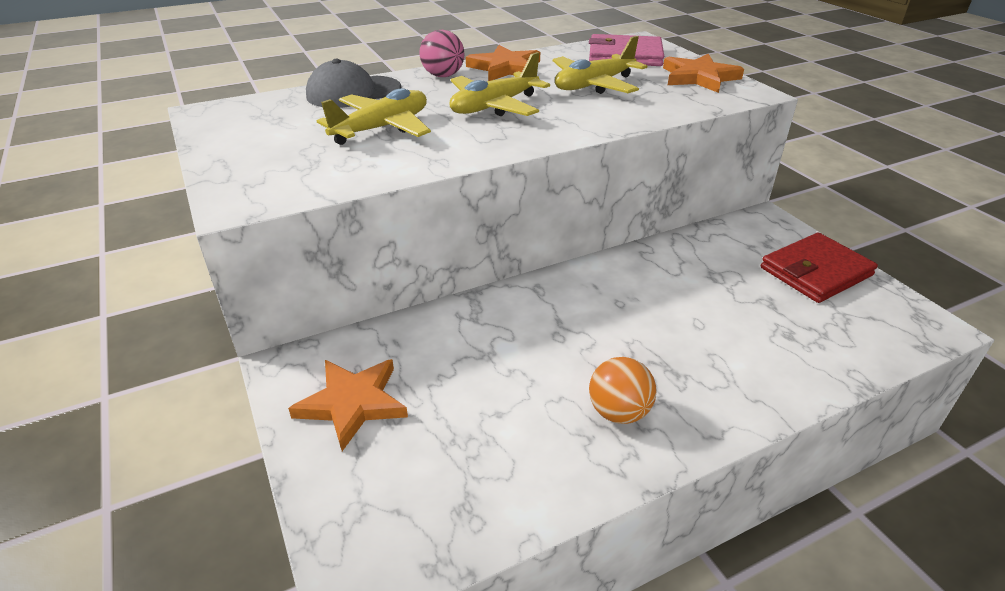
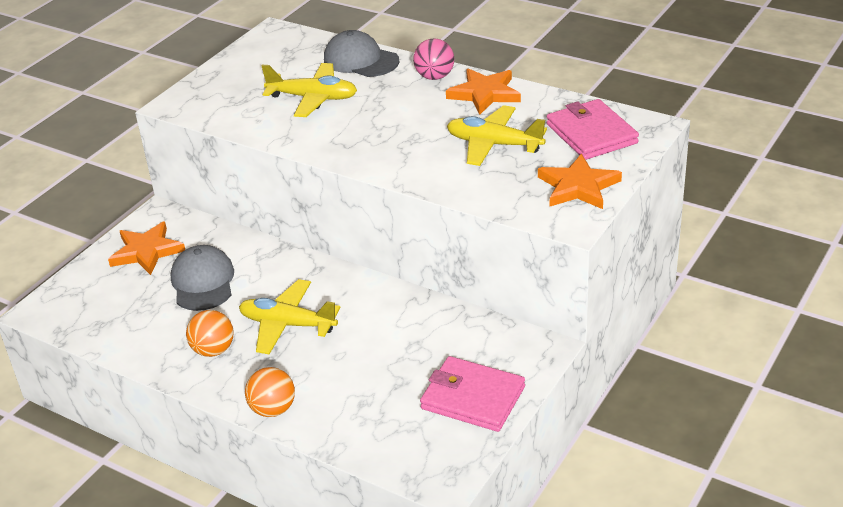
camera: 60 degrees right, 0 degrees up
(473, 375) = (203, 282): none -> grey cap
(494, 106) = (397, 121): yellow plane -> yellow plane (287, 324)
(765, 401) = (273, 409): none -> orange ball
(815, 271) = (473, 398): red wallet -> pink wallet

